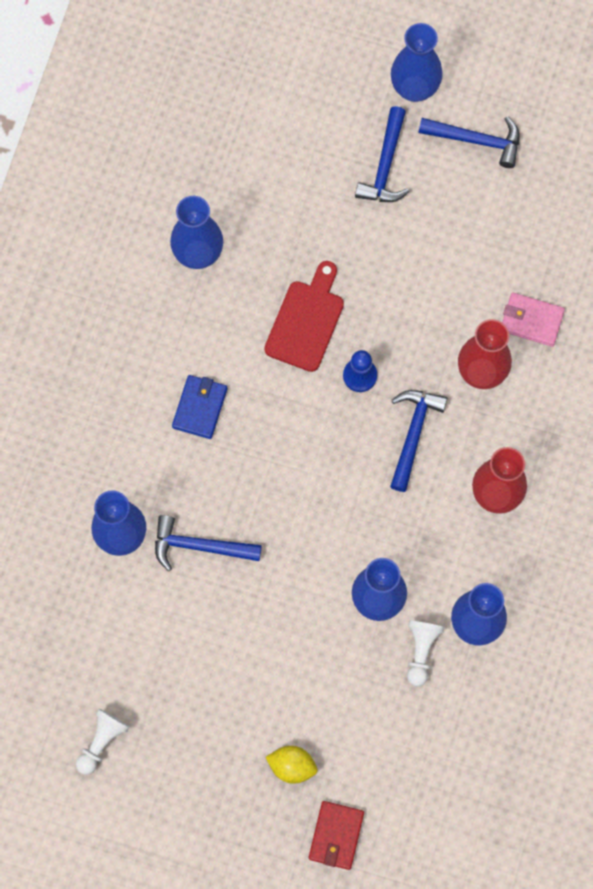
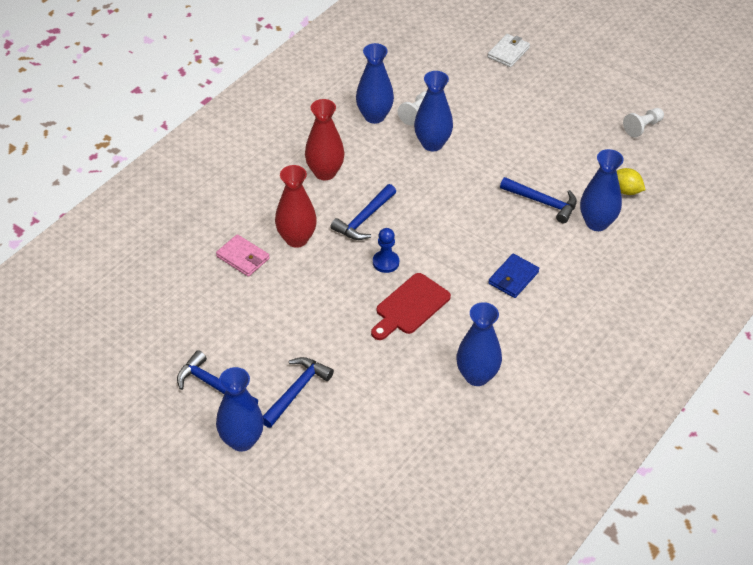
camera: 160 degrees left, 25 degrees down
(292, 766) = (523, 86): yellow lemon -> yellow lemon (626, 190)
(336, 835) = (508, 52): red wallet -> white wallet

